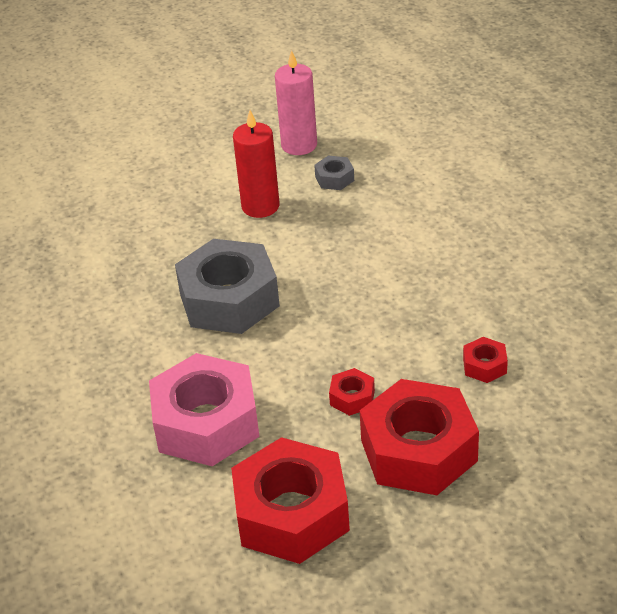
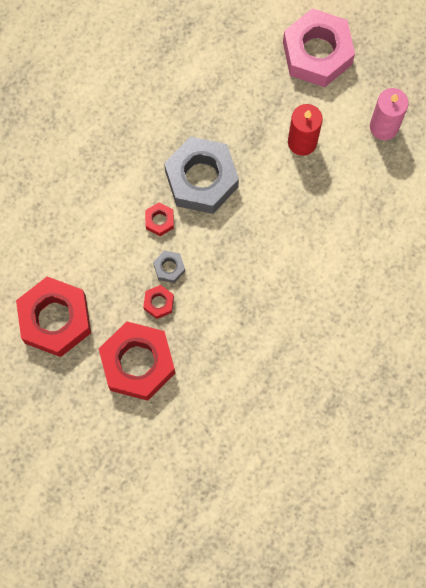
camera: 55 degrees right, 35 degrees up
(206, 423) = (94, 232): pink nut -> pink nut (317, 53)
(334, 178) = (359, 173): grey nut -> grey nut (169, 268)
(484, 366) = (227, 366): red nut -> red nut (159, 221)

